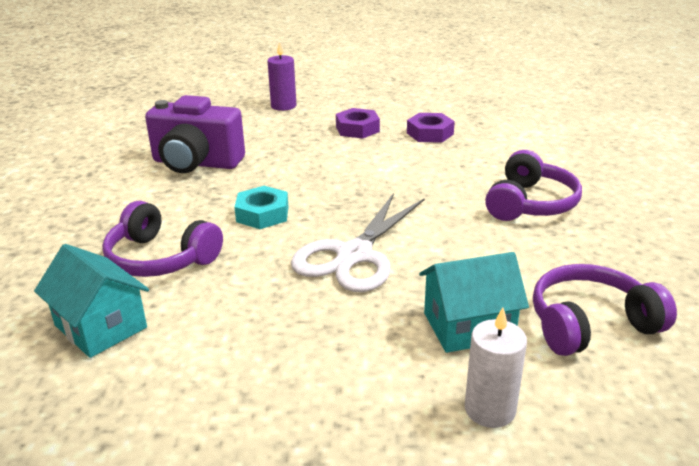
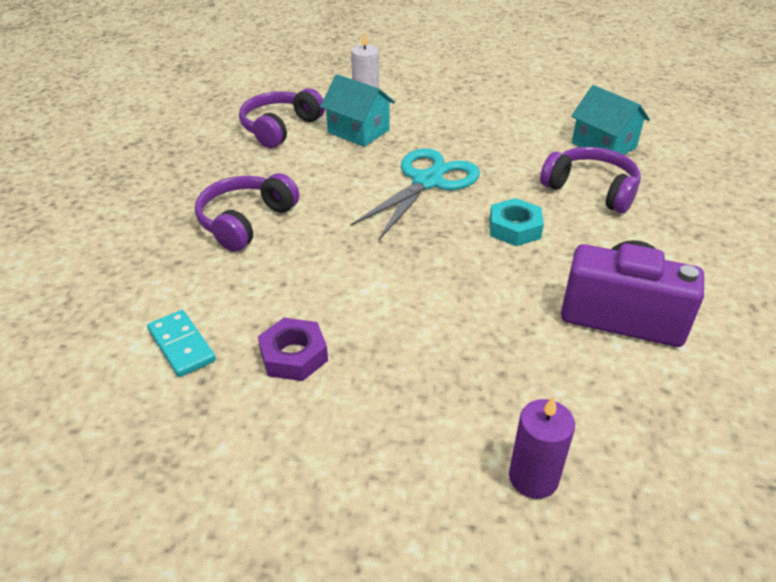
camera: 175 degrees left, 10 degrees up
(354, 255) = (427, 182): white scissors -> turquoise scissors
(357, 129) = (401, 379): purple nut -> none
(468, 326) = (358, 131): turquoise house -> turquoise house turned 45 degrees clockwise
(507, 133) = (181, 345): none -> turquoise domino
(590, 324) = (280, 128): purple headphones -> purple headphones turned 135 degrees clockwise

